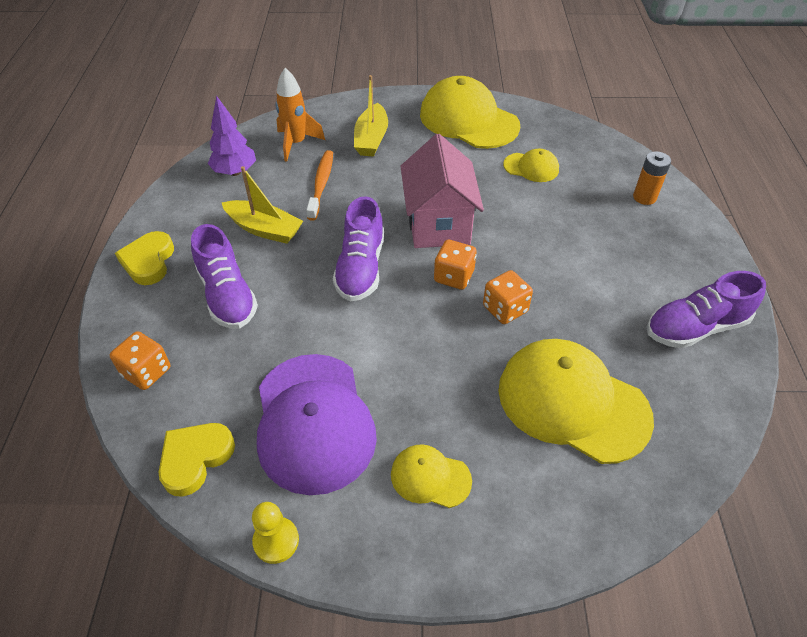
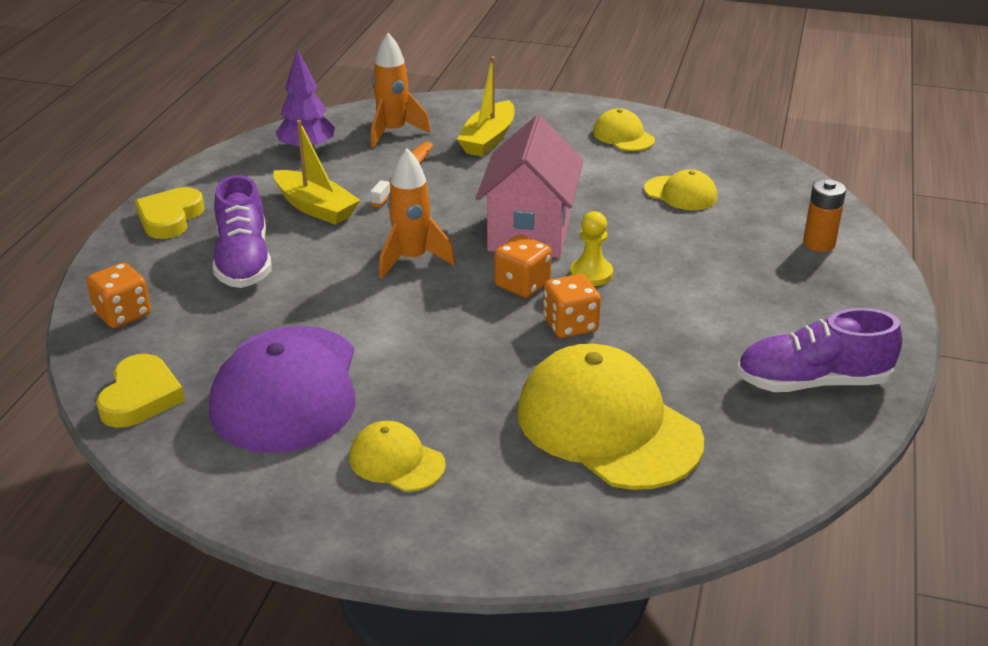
camera: 15 degrees right, 15 degrees down
(195, 458) = (140, 397): yellow heart -> yellow heart turned 135 degrees clockwise
(276, 541) = (194, 482): yellow pawn -> yellow pawn (591, 274)
(360, 268) = (412, 260): purple shoe -> orange rocket
(468, 120) = (623, 136): yellow cap -> yellow cap, size x0.49

